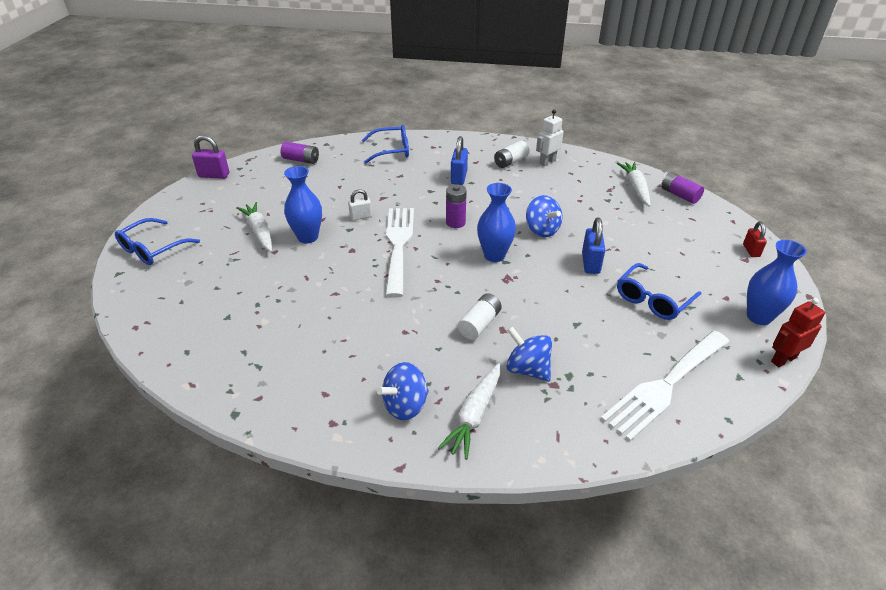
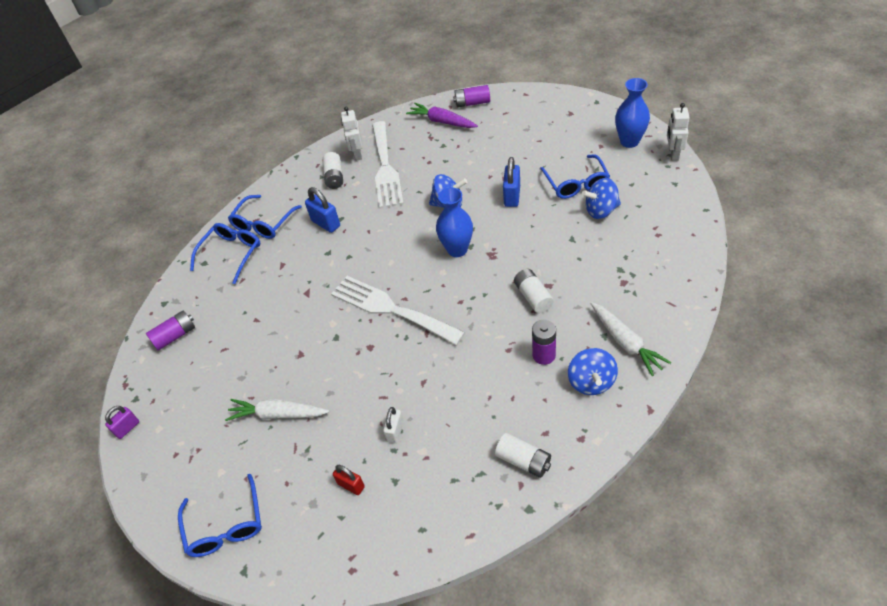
camera: 50 degrees left, 10 degrees up
(214, 175) = (127, 428): purple padlock -> purple padlock, size x0.66
(285, 390) = (523, 460): none -> white battery
(308, 237) = (321, 375): blue vase -> none
(361, 217) = (323, 321): white padlock -> white padlock (395, 431)
(432, 151) = (263, 224): none -> blue glasses
(455, 222) = (391, 255): purple battery -> purple battery (544, 355)
(527, 369) = (599, 290): blue spinning top -> blue spinning top (601, 210)
(590, 263) = (512, 196): blue padlock -> blue padlock turned 60 degrees clockwise
(635, 188) = (442, 122): white carrot -> purple carrot
(665, 386) = (661, 224): white fork -> white fork (385, 168)
(751, 250) = (563, 105): red padlock -> red padlock (351, 485)
(783, 359) = (673, 154): red robot -> white robot

